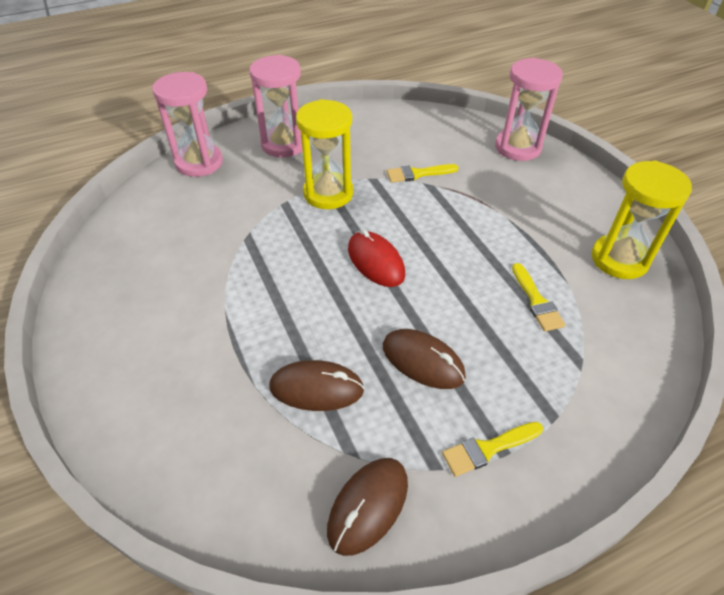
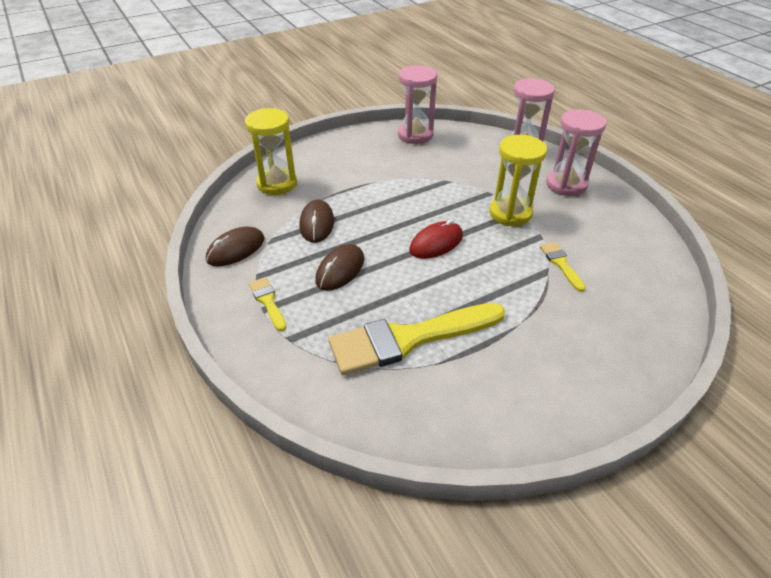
camera: 85 degrees right, 5 degrees down
(368, 506) = (236, 249): brown mouse -> brown mouse turned 75 degrees counterclockwise
(517, 147) = (647, 342): pink hourglass -> pink hourglass (415, 135)
(536, 301) = (408, 339): yellow brush -> yellow brush, size x2.27
(619, 259) = (479, 412): yellow hourglass -> yellow hourglass (277, 184)

